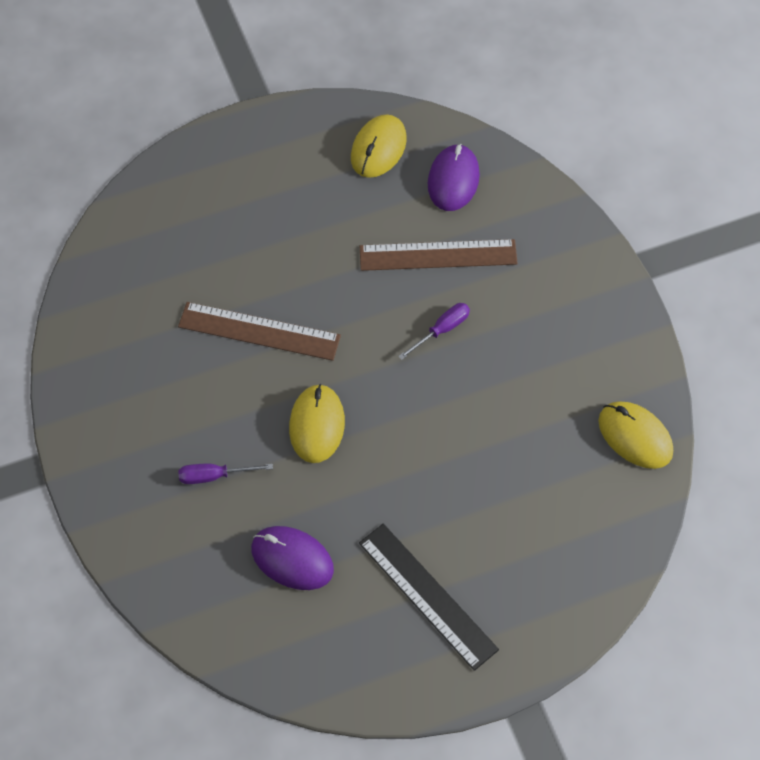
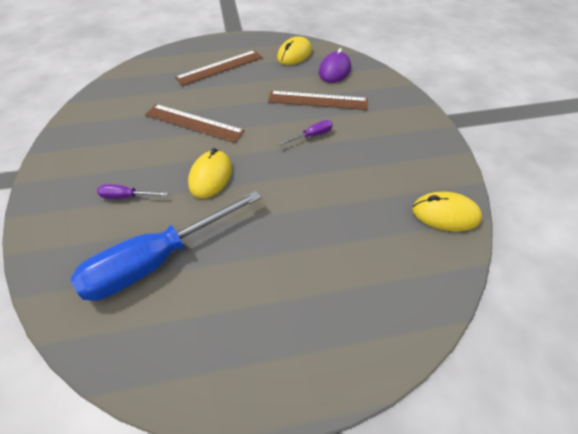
camera: 10 degrees right, 10 degrees down
(260, 200) = (220, 67): none -> brown ruler
(292, 559) = (157, 260): purple mouse -> blue screwdriver
(427, 595) = (257, 307): black ruler -> none
(635, 436) = (445, 214): yellow mouse -> yellow mouse turned 45 degrees counterclockwise

